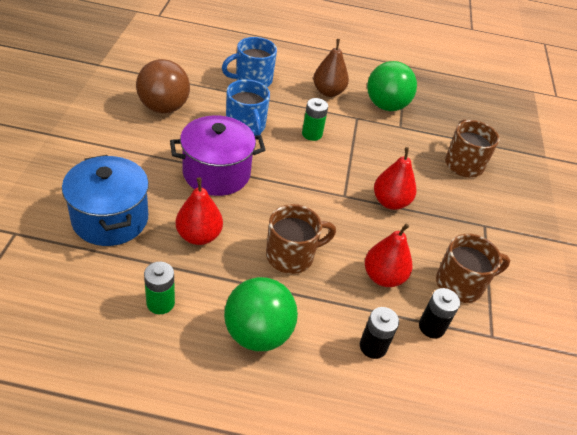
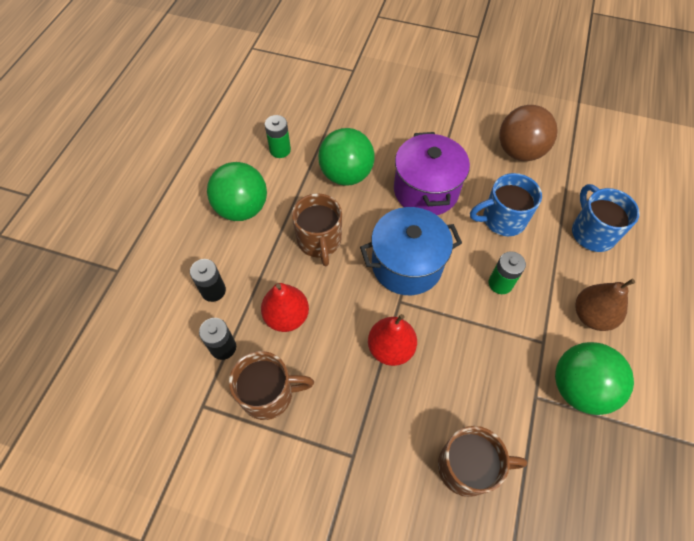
camera: 105 degrees right, 15 degrees up
(110, 219) = (366, 119): blue pot -> blue pot (406, 265)
(199, 236) = (346, 175): red pear -> green ball
(461, 284) = (269, 394): brown mug -> brown mug turned 90 degrees counterclockwise

